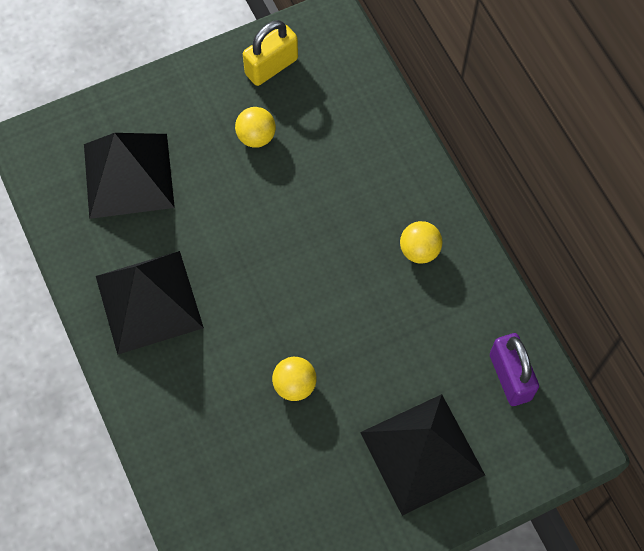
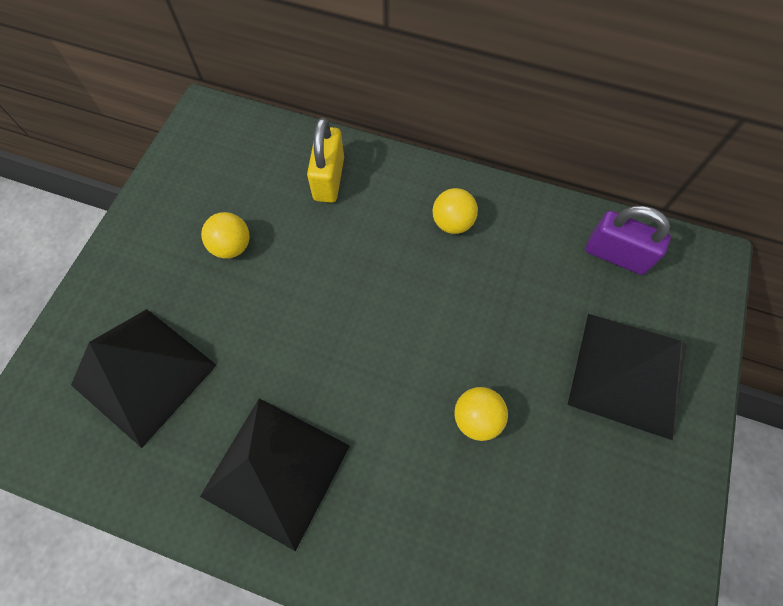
camera: 45 degrees left, 0 degrees up
(271, 67) = (189, 183): yellow padlock -> yellow padlock (329, 179)

